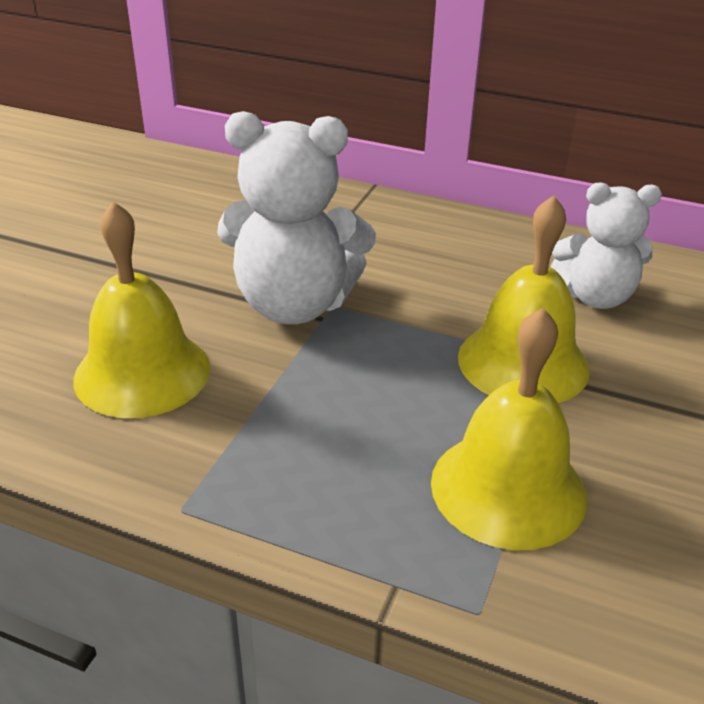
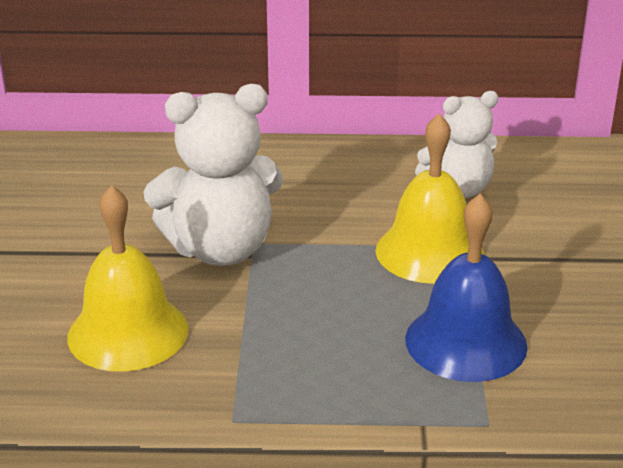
camera: 20 degrees left, 5 degrees down
(508, 488) = (466, 342): yellow bell -> blue bell

